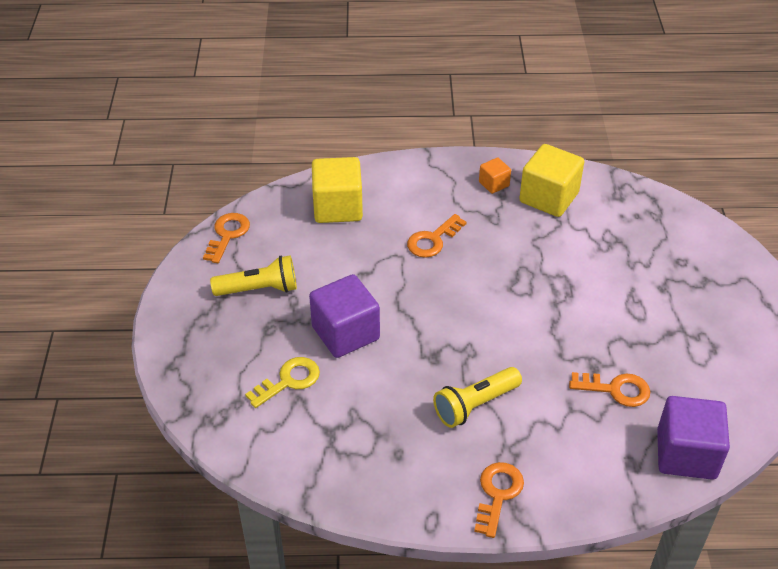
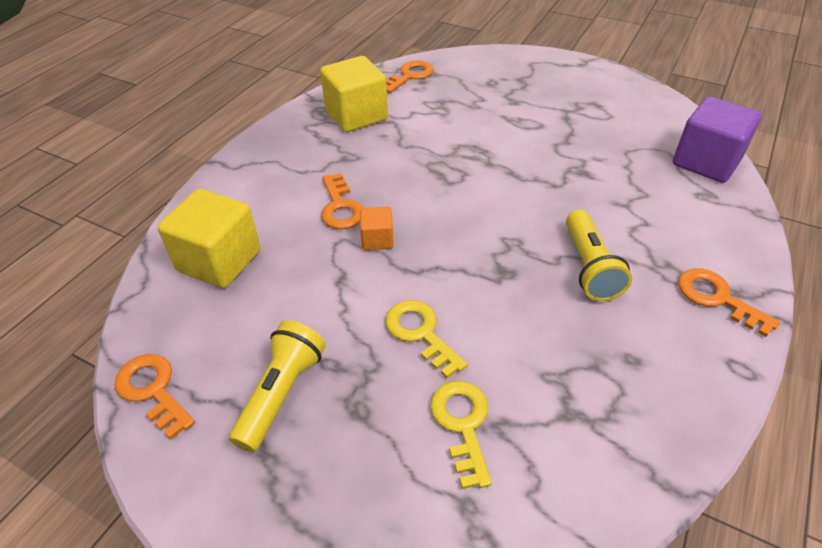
camera: 60 degrees left, 0 degrees up
(345, 333) = (420, 333): purple cube -> yellow key
(494, 184) = (306, 139): orange cube -> orange cube (377, 239)
(616, 389) = (615, 170): orange key -> orange key (410, 76)

